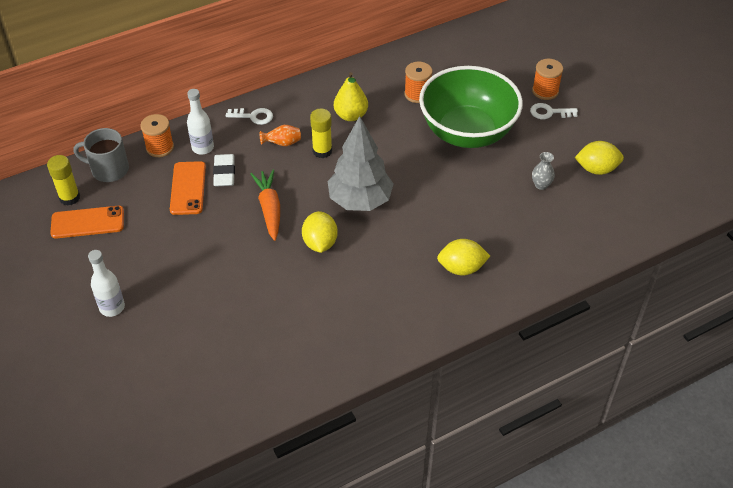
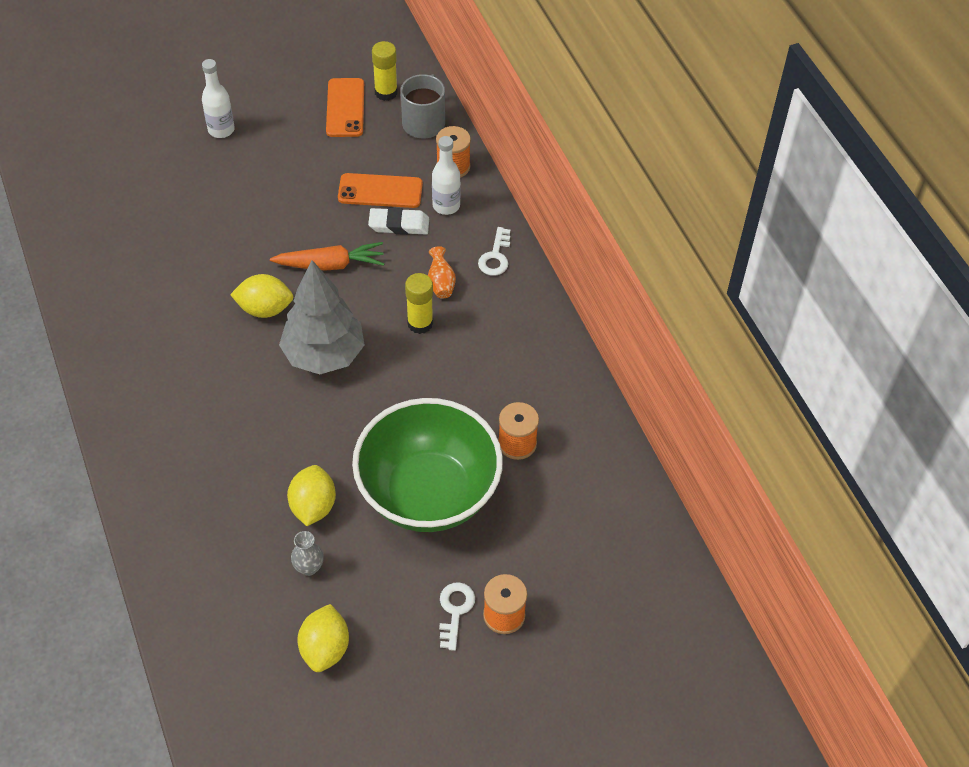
camera: 95 degrees right, 5 degrees up
(351, 115) = (483, 360): yellow pear -> none
(461, 268) = (188, 447): yellow lemon -> yellow lemon (313, 506)

